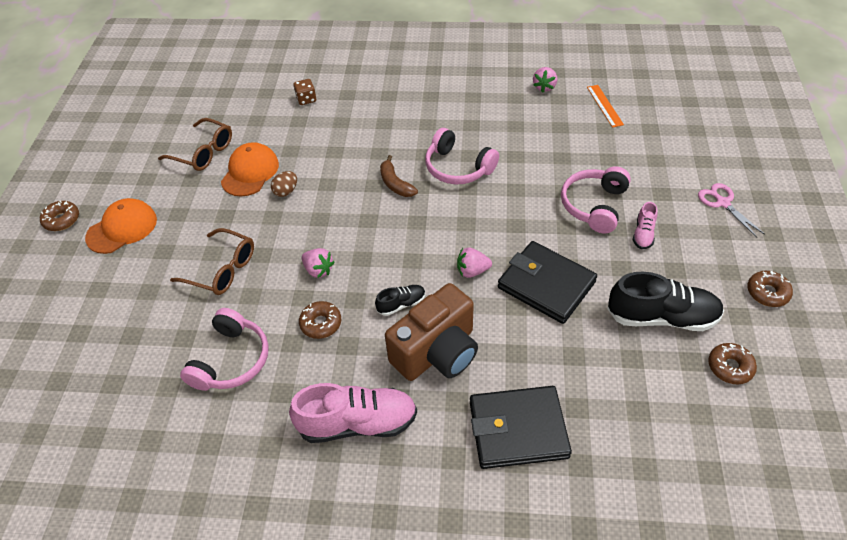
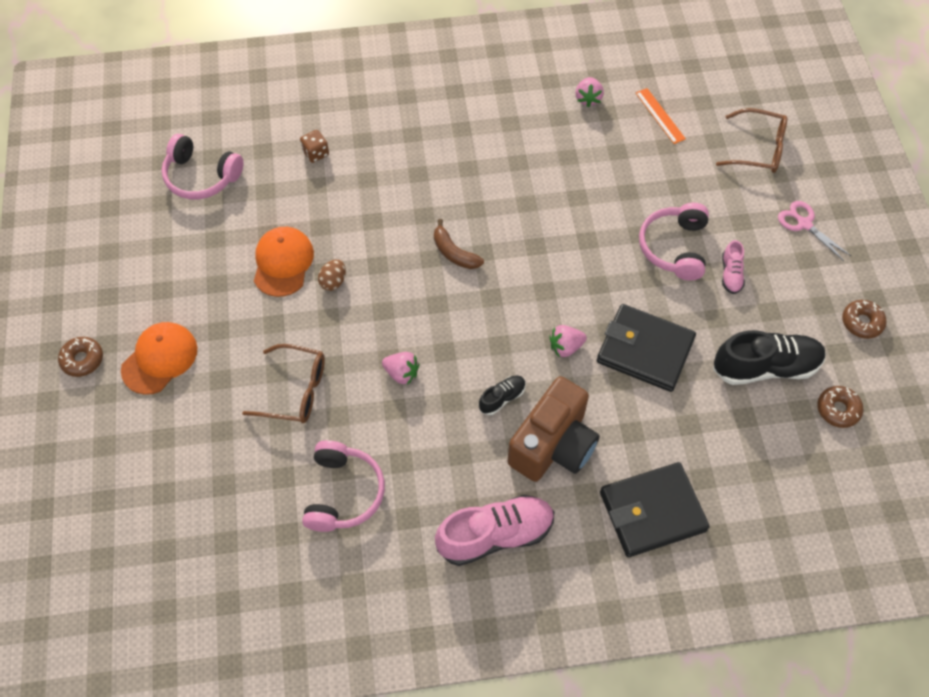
camera: 15 degrees left, 10 degrees up
(203, 152) = (217, 244): brown glasses -> brown glasses (757, 149)
(321, 323) = (424, 435): brown donut -> none
(458, 168) = (517, 222): pink headphones -> pink headphones (201, 177)

